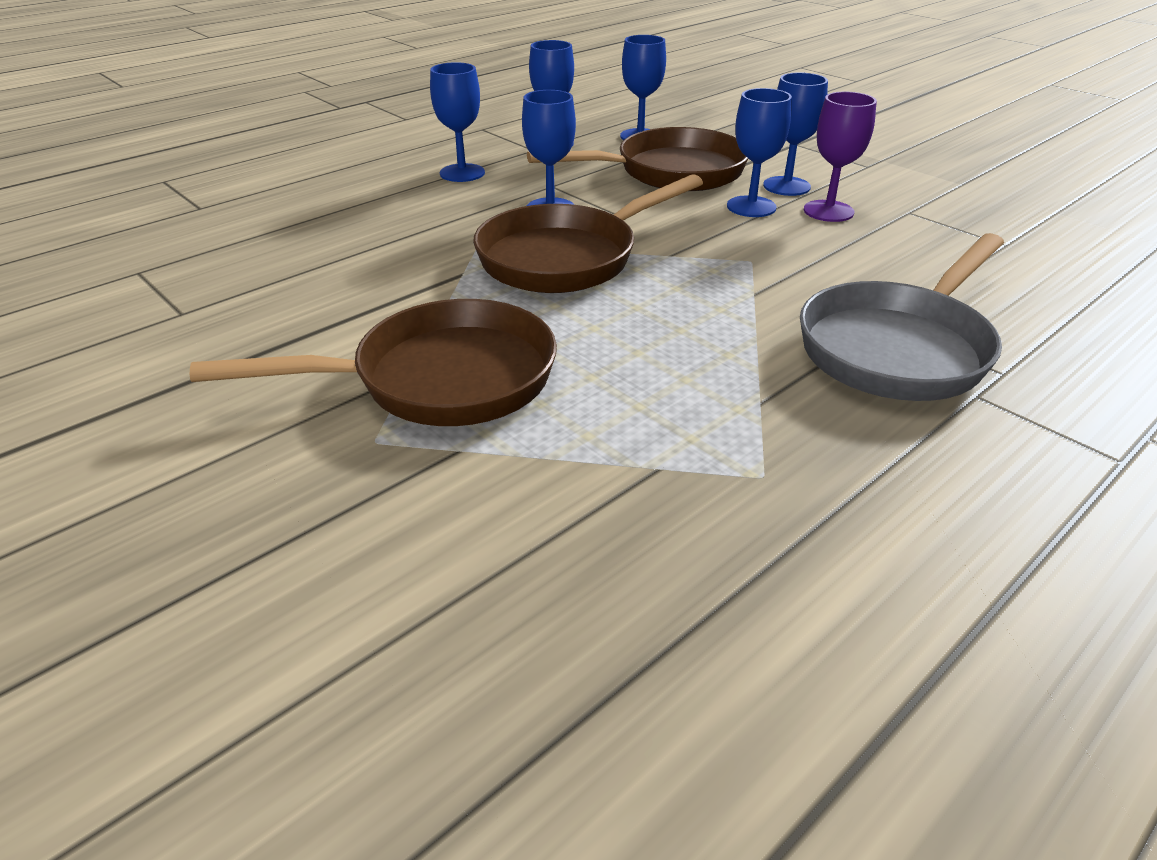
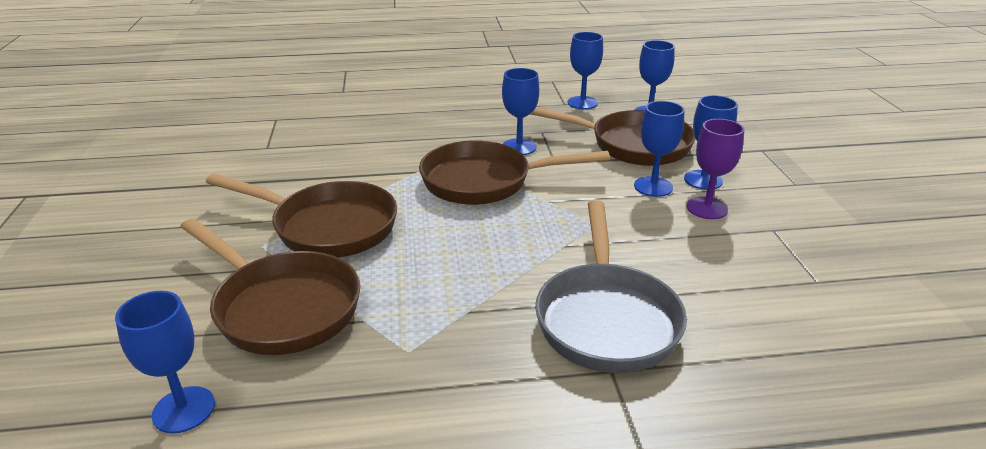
camera: 35 degrees right, 5 degrees down
(462, 173) = (499, 108): blue goblet -> blue goblet (184, 409)
(528, 502) = (282, 306): none -> brown pan
(898, 348) = (606, 318): grey pan -> grey pan turned 75 degrees counterclockwise

